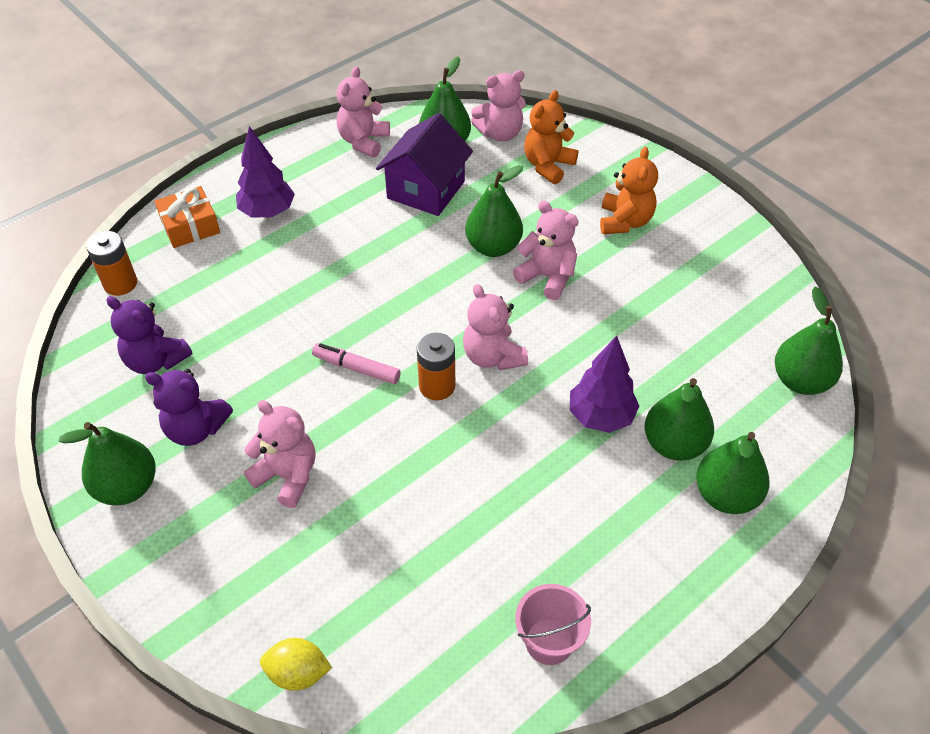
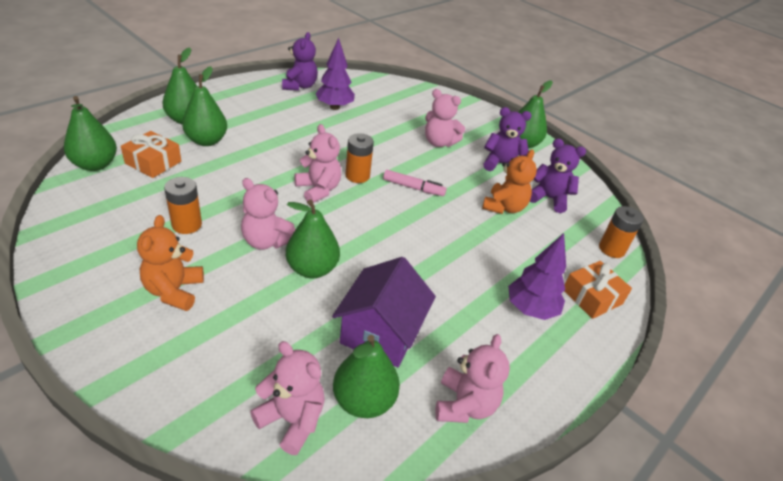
camera: 170 degrees right, 10 degrees down
(298, 673) = (410, 87): yellow lemon -> none
(500, 133) = (292, 420): pink teddy bear -> pink teddy bear turned 60 degrees clockwise
(548, 166) = (239, 364): orange teddy bear -> orange teddy bear (504, 207)
(549, 641) = (299, 86): pink bucket -> purple teddy bear
(601, 417) = (249, 155): purple tree -> purple tree (334, 107)
(642, 294) = (187, 224): none -> orange battery
(729, 391) = (153, 162): none -> orange gift

